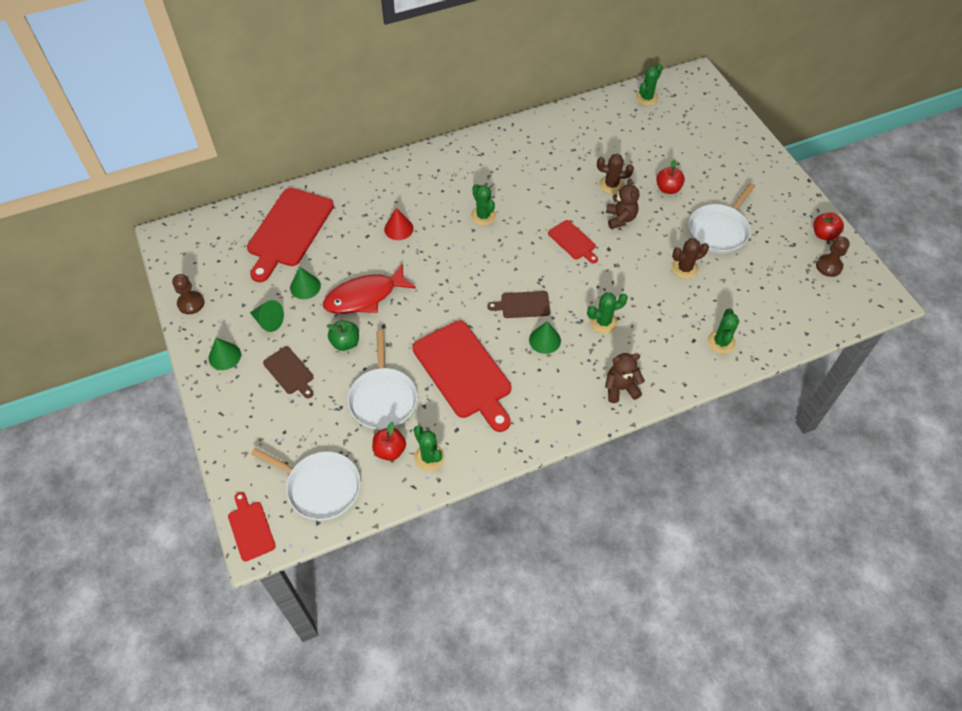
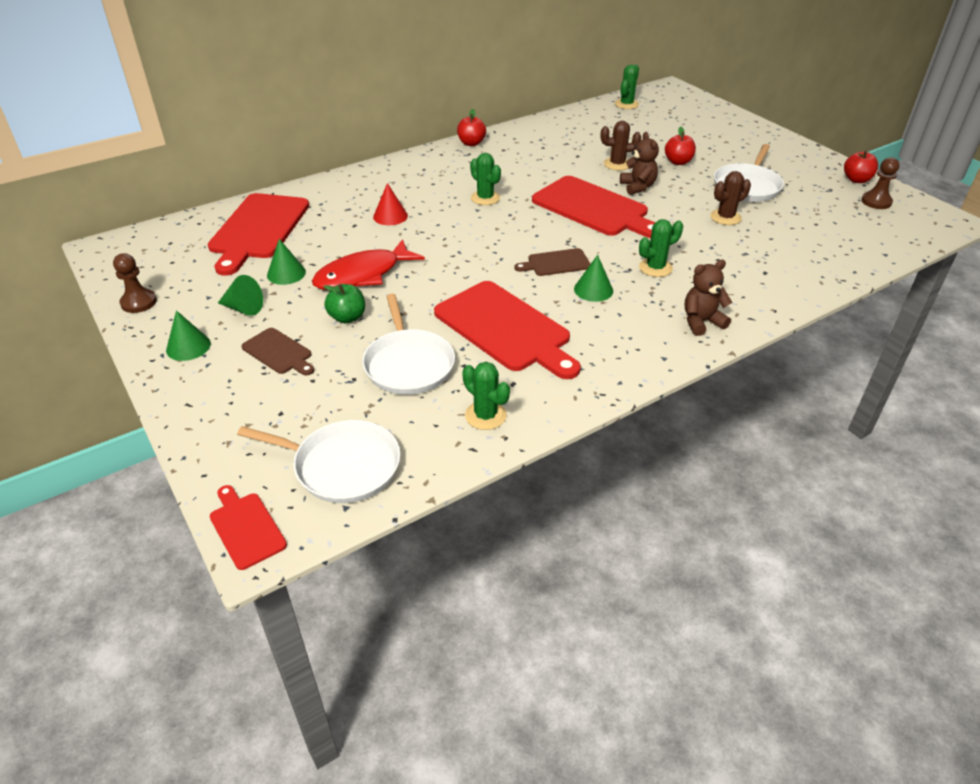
camera: 10 degrees left, 15 degrees down
(390, 450) = (430, 415): red apple -> red apple (471, 143)
(573, 241) = (593, 208): red cutting board -> red cutting board, size x2.02
(721, 342) = (796, 271): green cactus -> none

